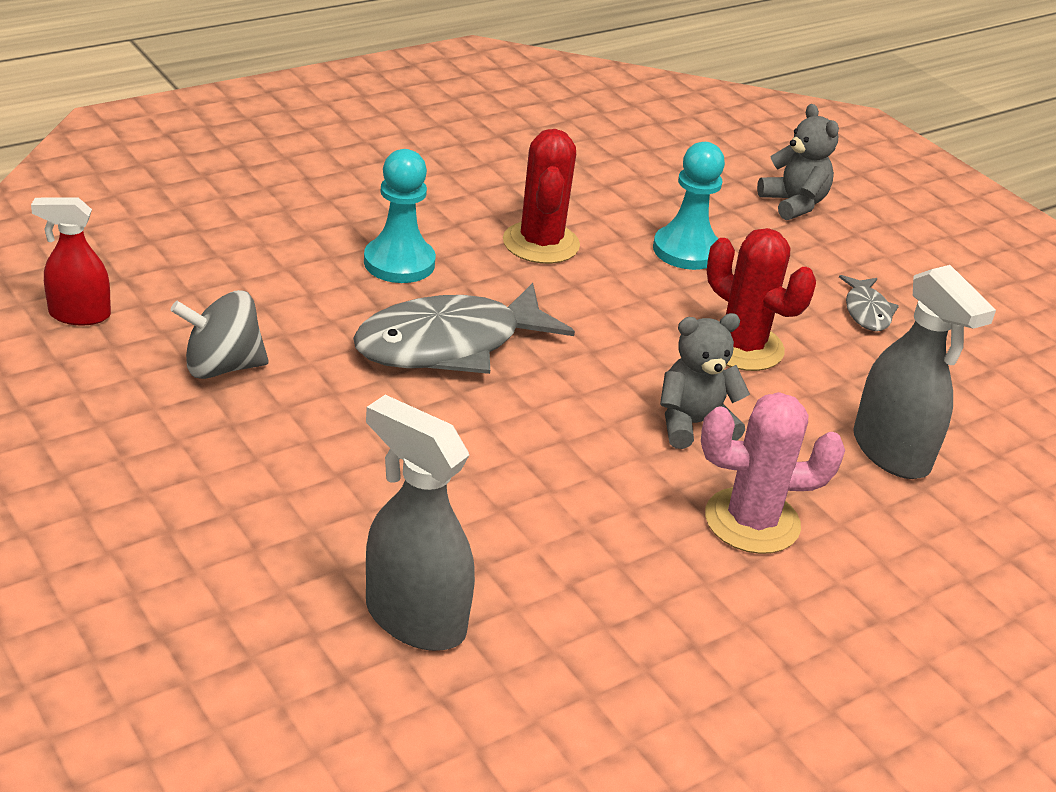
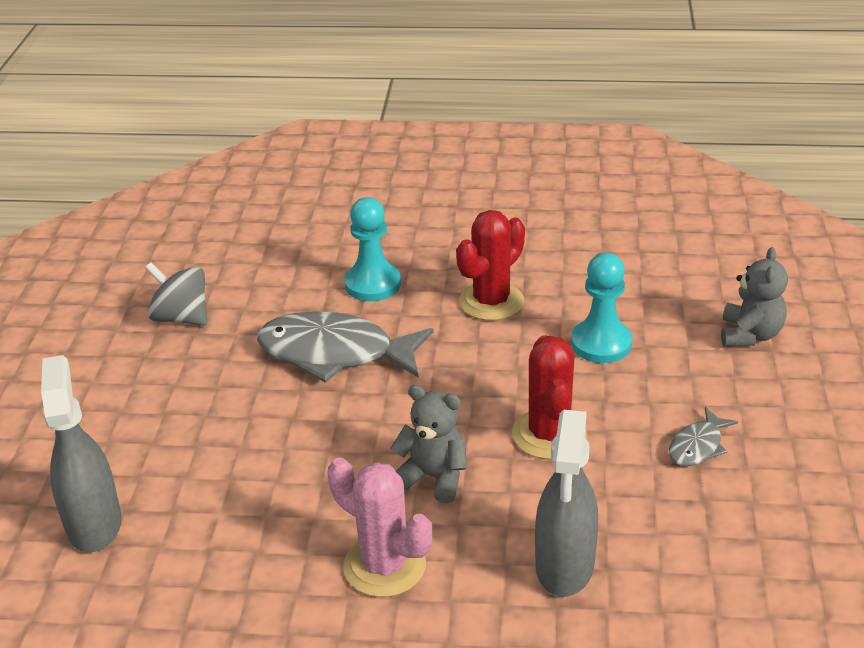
camera: 45 degrees right, 0 degrees up
(79, 315) = (144, 257): red spray bottle -> none

